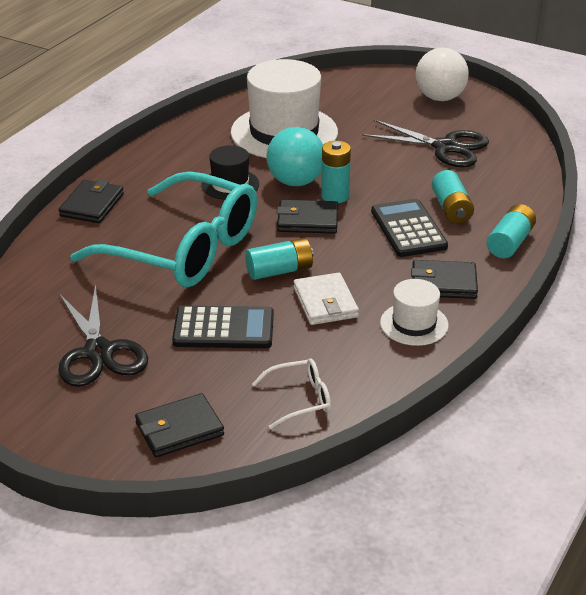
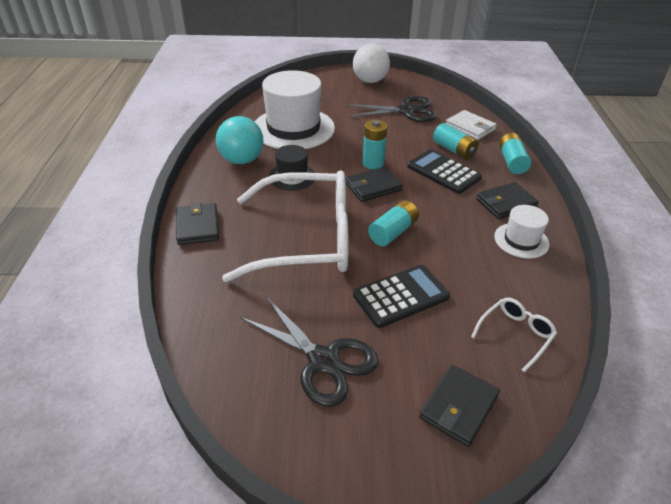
camera: 30 degrees left, 5 degrees up
(184, 249) = (306, 239): turquoise glasses -> white glasses
(295, 182) = (336, 161): turquoise ball -> turquoise ball (242, 160)
(325, 302) = (449, 246): white wallet -> white wallet (470, 127)

